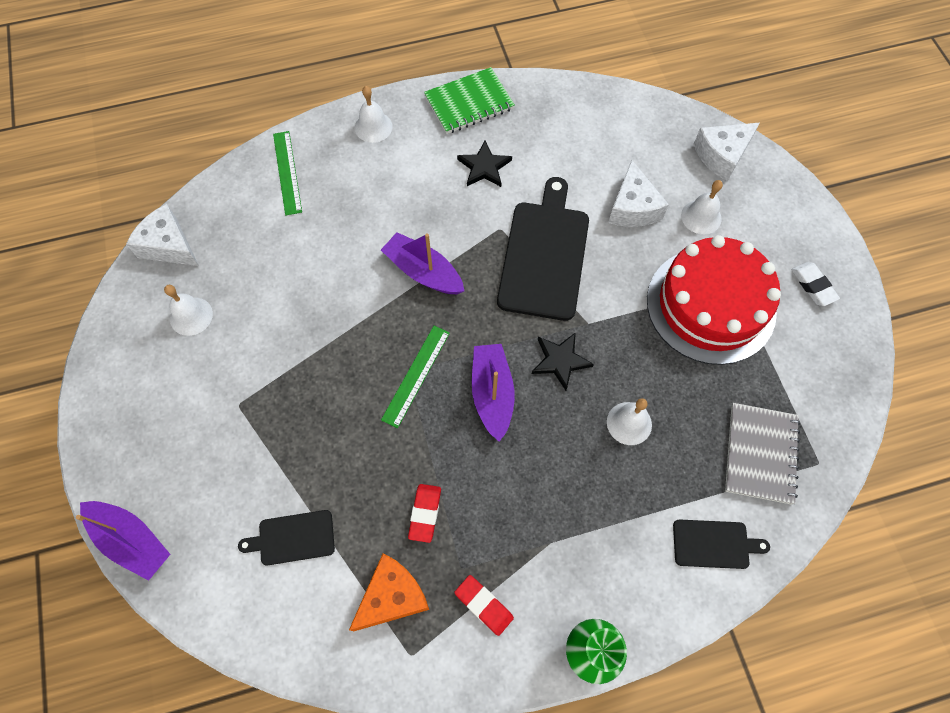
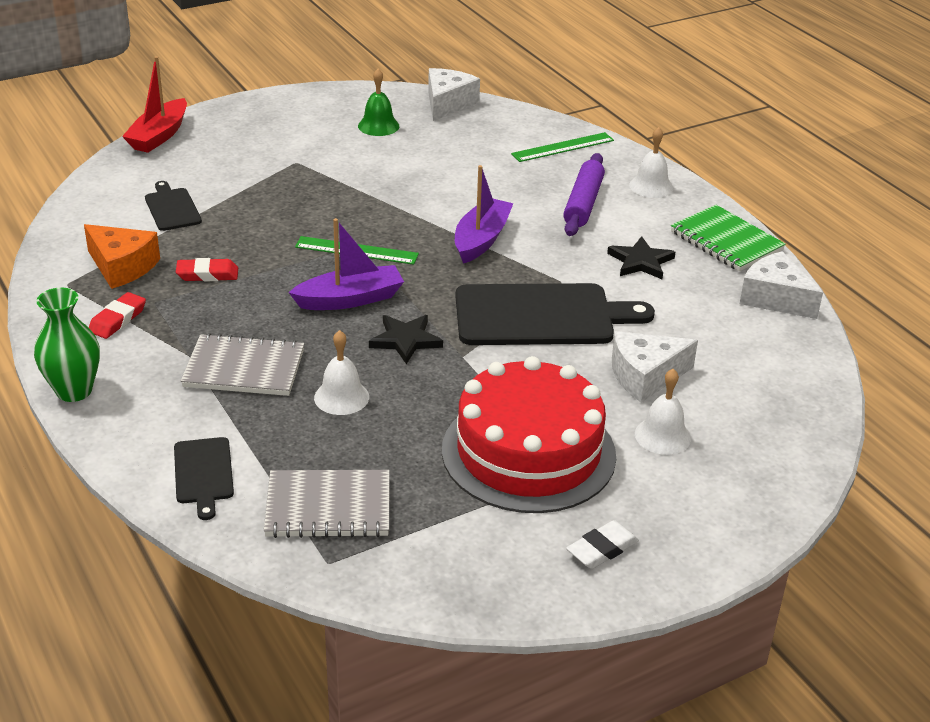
camera: 75 degrees right, 30 degrees down
(131, 540) = (159, 136): purple boat -> red boat
(191, 316) = (378, 126): white bell -> green bell
(386, 182) = (583, 203): none -> purple rolling pin
(579, 496) = (244, 368): none -> grey notebook
(721, 155) = (777, 449): white cheese -> white cheese (774, 298)

